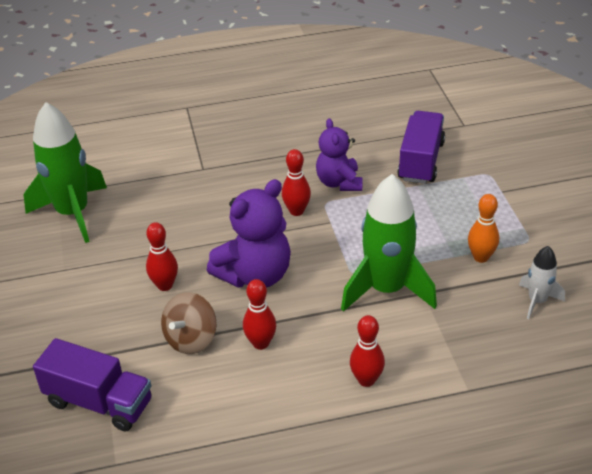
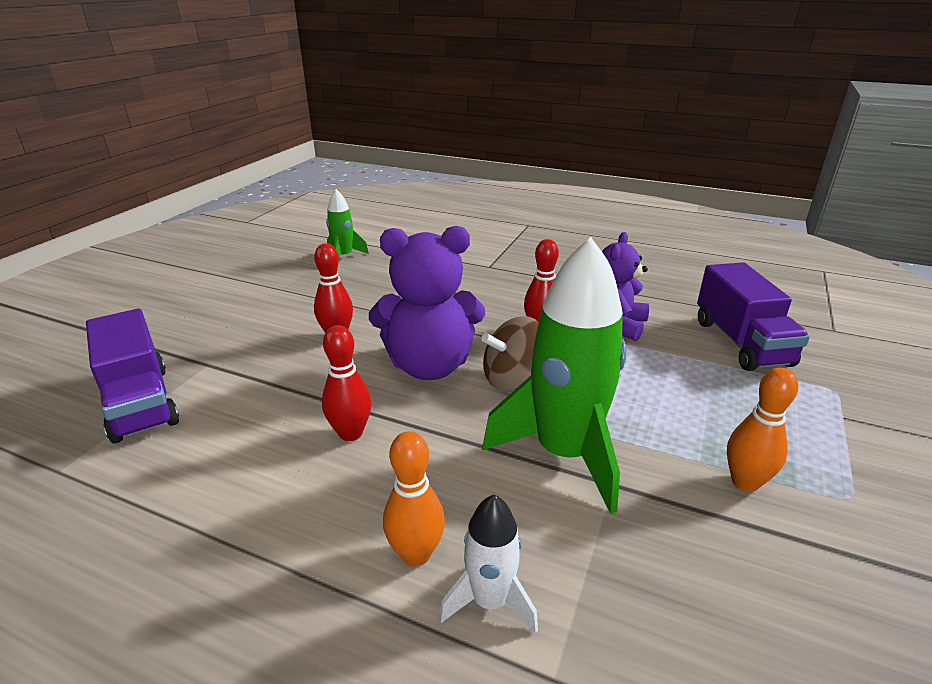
camera: 35 degrees right, 10 degrees down
(73, 213) = (344, 257): green rocket -> green rocket, size x0.50
(191, 339) = (293, 392): brown spinning top -> brown spinning top (512, 378)
(366, 380) = (416, 554): red bowling pin -> orange bowling pin
(421, 161) = (741, 342): purple truck -> purple truck turned 120 degrees clockwise
(537, 301) = (806, 600): white rocket -> white rocket (490, 601)

